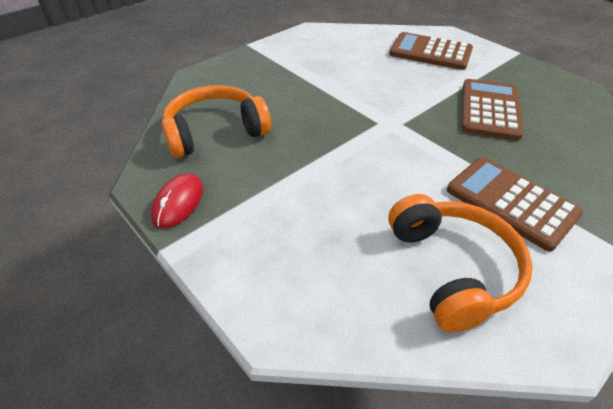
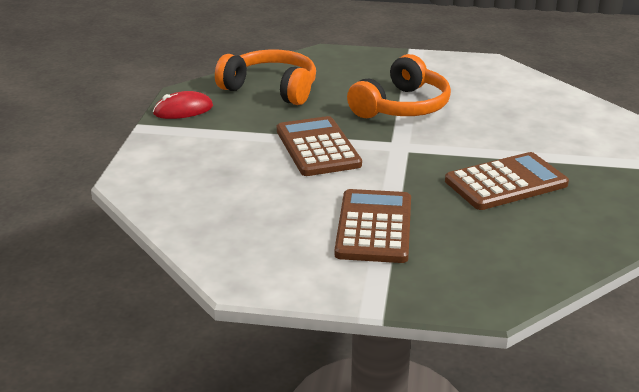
camera: 50 degrees right, 15 degrees down
(430, 52) = (562, 125): brown calculator -> brown calculator (317, 148)
(452, 269) = (258, 223): orange headphones -> orange headphones (402, 106)

